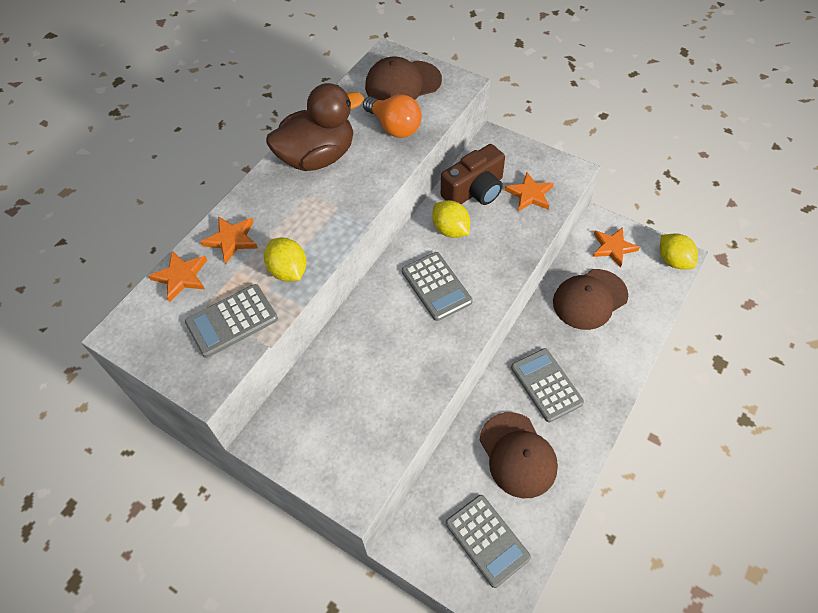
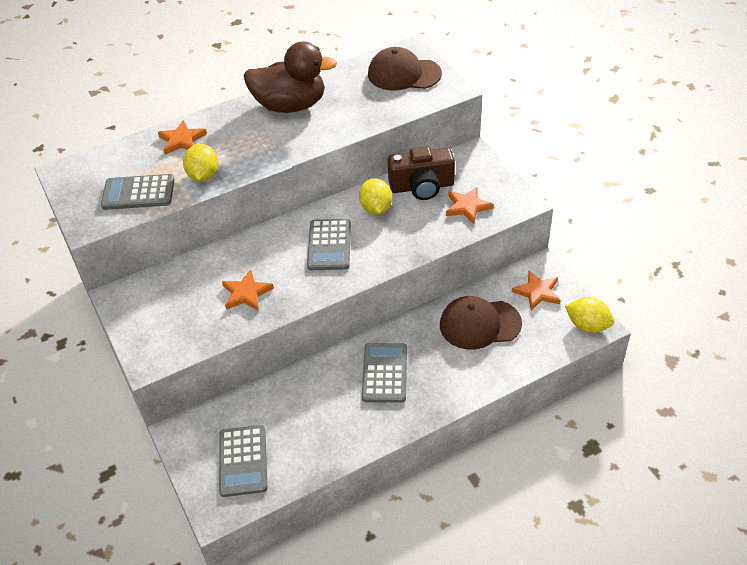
camera: 30 degrees right, 10 degrees down
(181, 277) = (129, 151): orange star -> orange star (246, 293)
(394, 127) = (369, 104): orange light bulb -> none
(517, 455) = (317, 413): brown cap -> none
(673, 260) = (587, 325): yellow lemon -> yellow lemon turned 60 degrees counterclockwise

